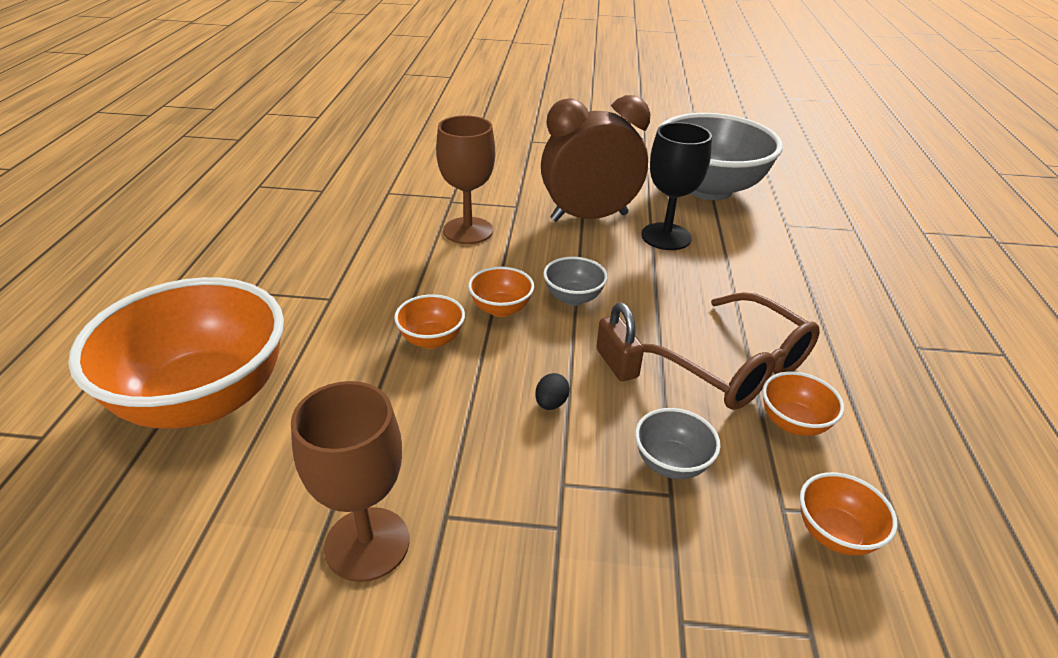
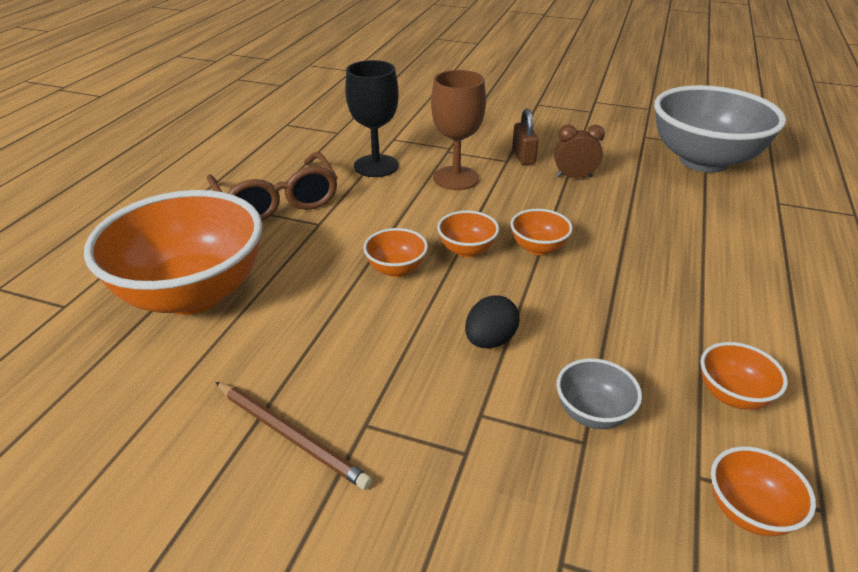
camera: 15 degrees right, 0 degrees up
(367, 544) = (291, 436): brown goblet -> brown pencil
(551, 403) = (490, 340): black egg -> black egg, size x1.56
(573, 298) = (538, 248): grey bowl -> orange bowl
(589, 217) = (574, 177): brown clock -> brown clock, size x0.47
(617, 363) = (564, 313): brown padlock -> brown padlock (523, 156)
(666, 237) = (646, 202): black goblet -> black goblet (376, 166)
(735, 367) = (684, 332): brown glasses -> brown glasses (277, 201)

